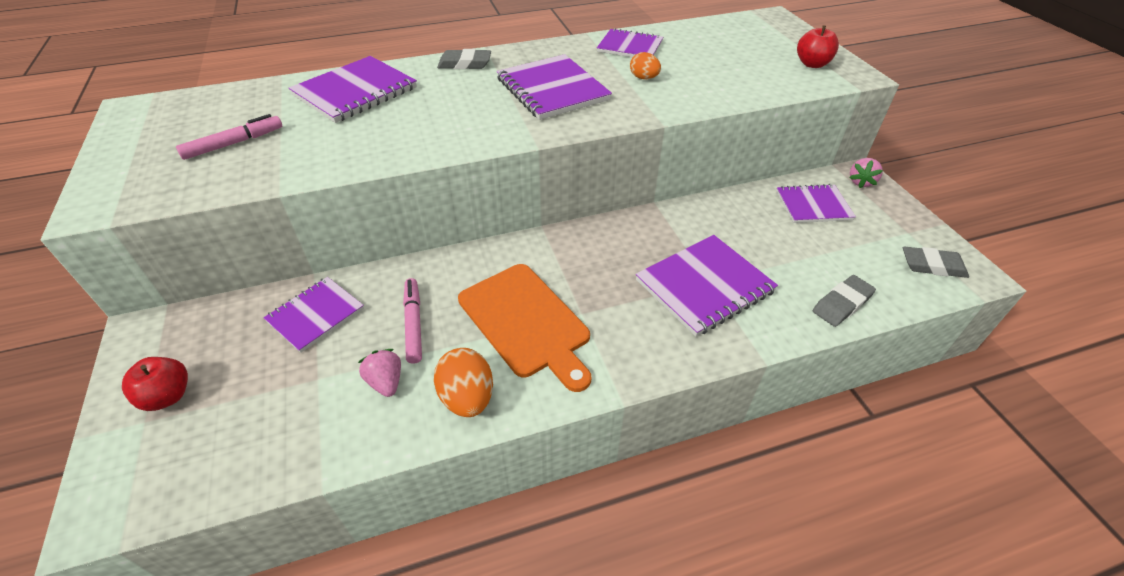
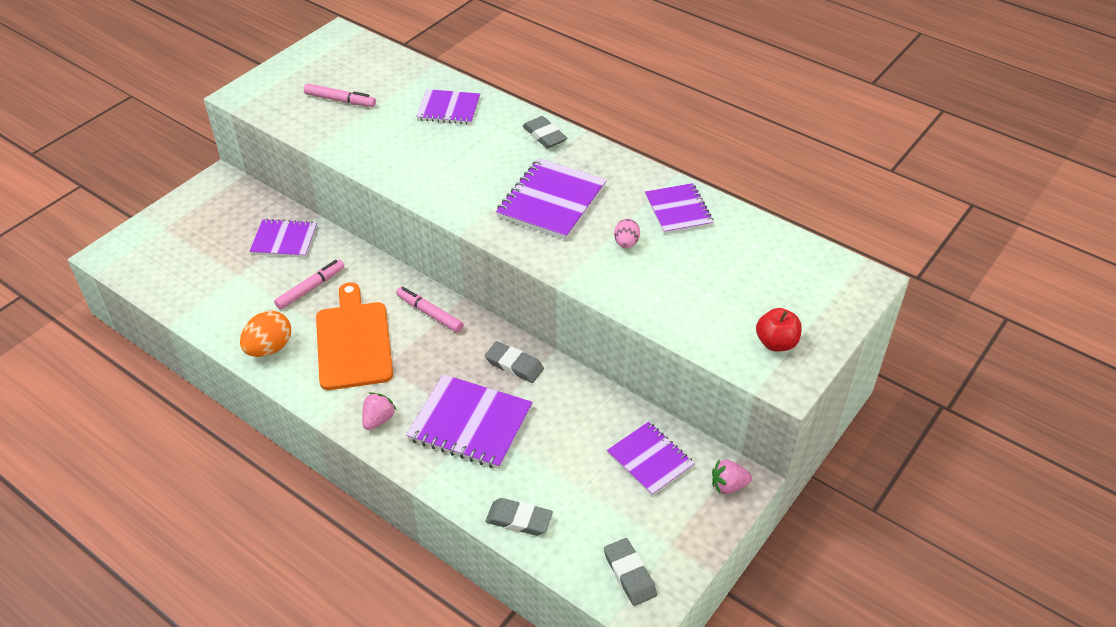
camera: 55 degrees right, 0 degrees up
(168, 396) = (185, 224): red apple -> none
(355, 92) = (449, 109): purple notebook -> purple notebook, size x0.66
(386, 382) = (256, 305): pink strawberry -> pink strawberry (378, 419)
(526, 322) = (353, 341): orange cutting board -> orange cutting board turned 150 degrees clockwise
(541, 254) = (429, 313): none -> pink marker
(644, 78) = (626, 243): orange egg -> pink egg
(653, 231) = (514, 365): none -> grey eraser

